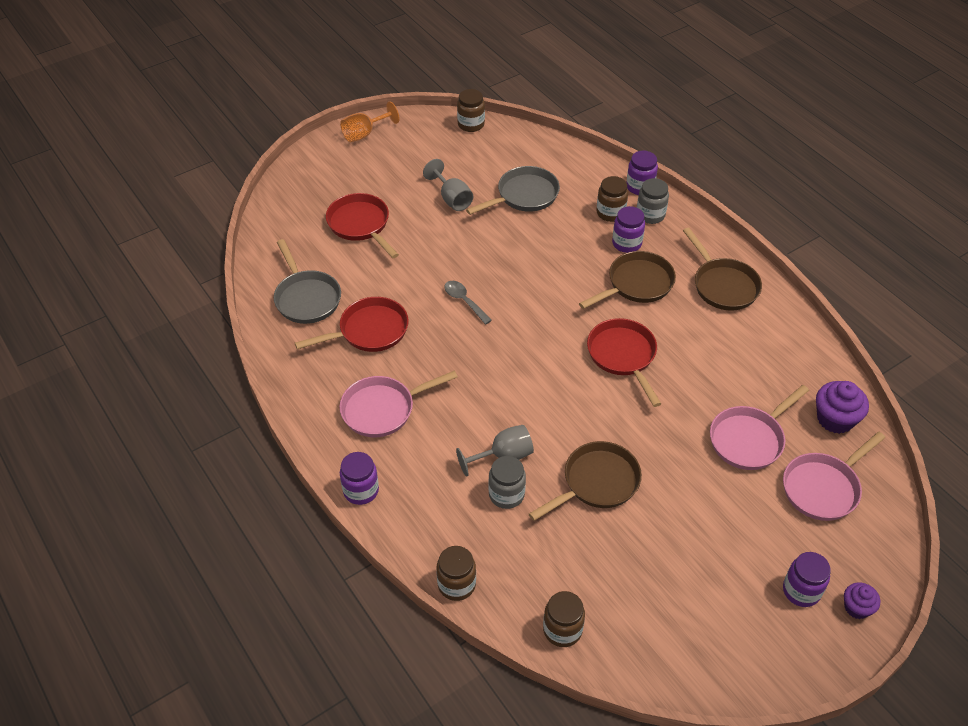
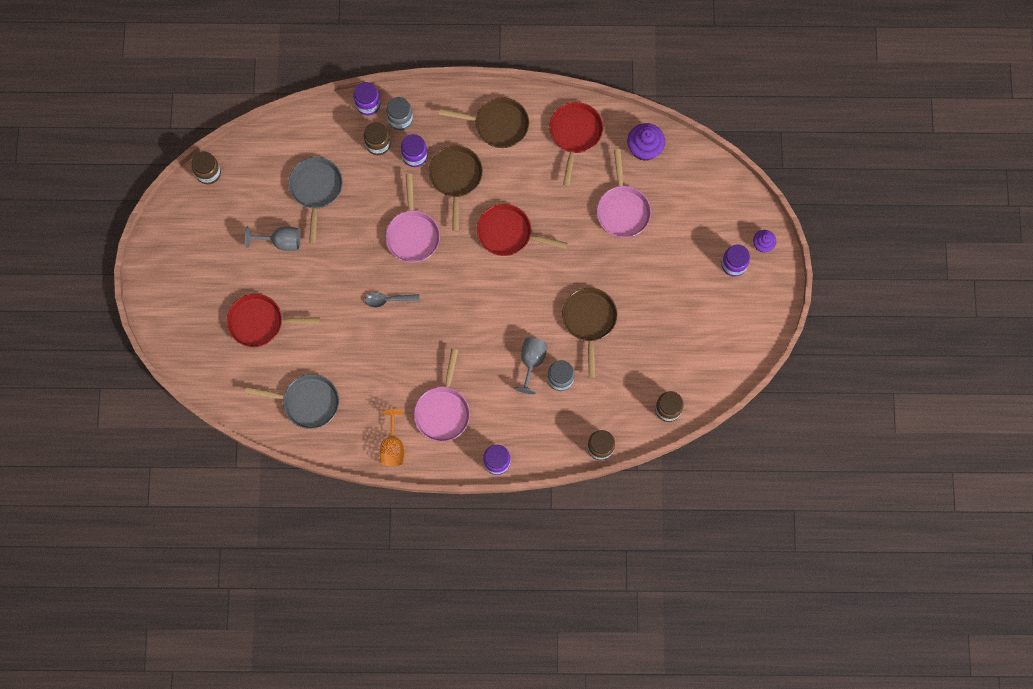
camera: 55 degrees left, 25 degrees up
(364, 134) = (158, 258): orange goblet -> orange goblet (393, 447)
(369, 331) = (369, 379): red pan -> red pan (575, 134)
(823, 488) = (683, 197): pink pan -> pink pan (412, 234)

